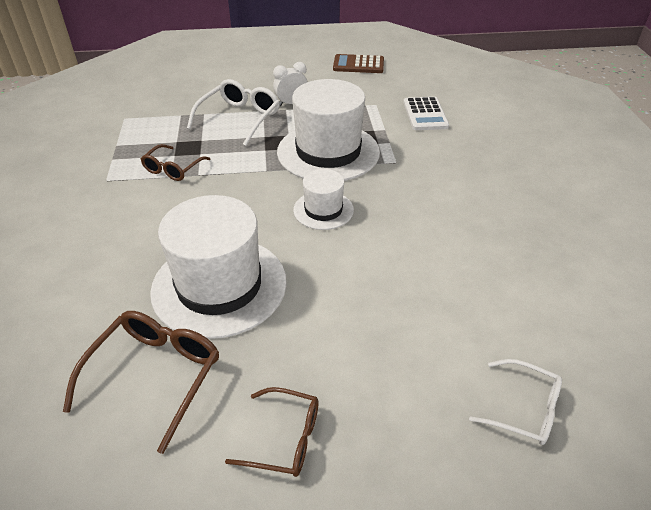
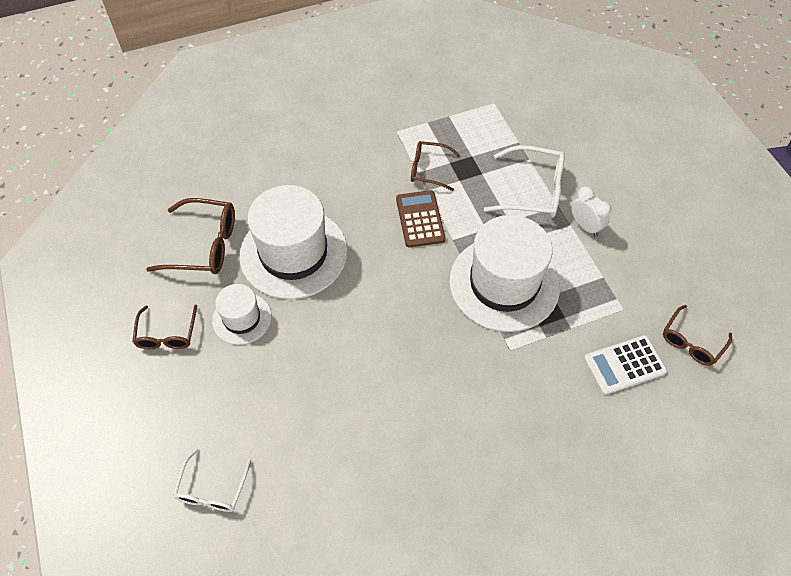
camera: 75 degrees right, 15 degrees up
(323, 210) = (408, 301): white hat -> white hat (242, 318)
(358, 65) = (714, 271): brown calculator -> brown calculator (420, 219)
(413, 85) = (691, 342): none -> brown glasses

